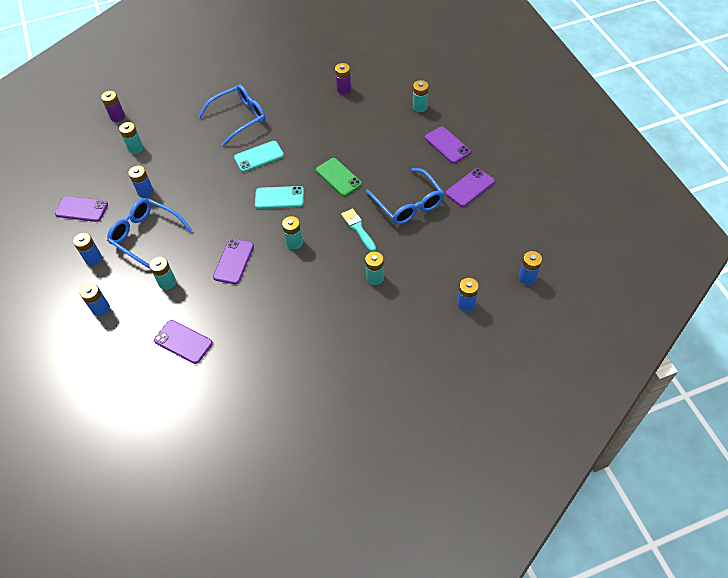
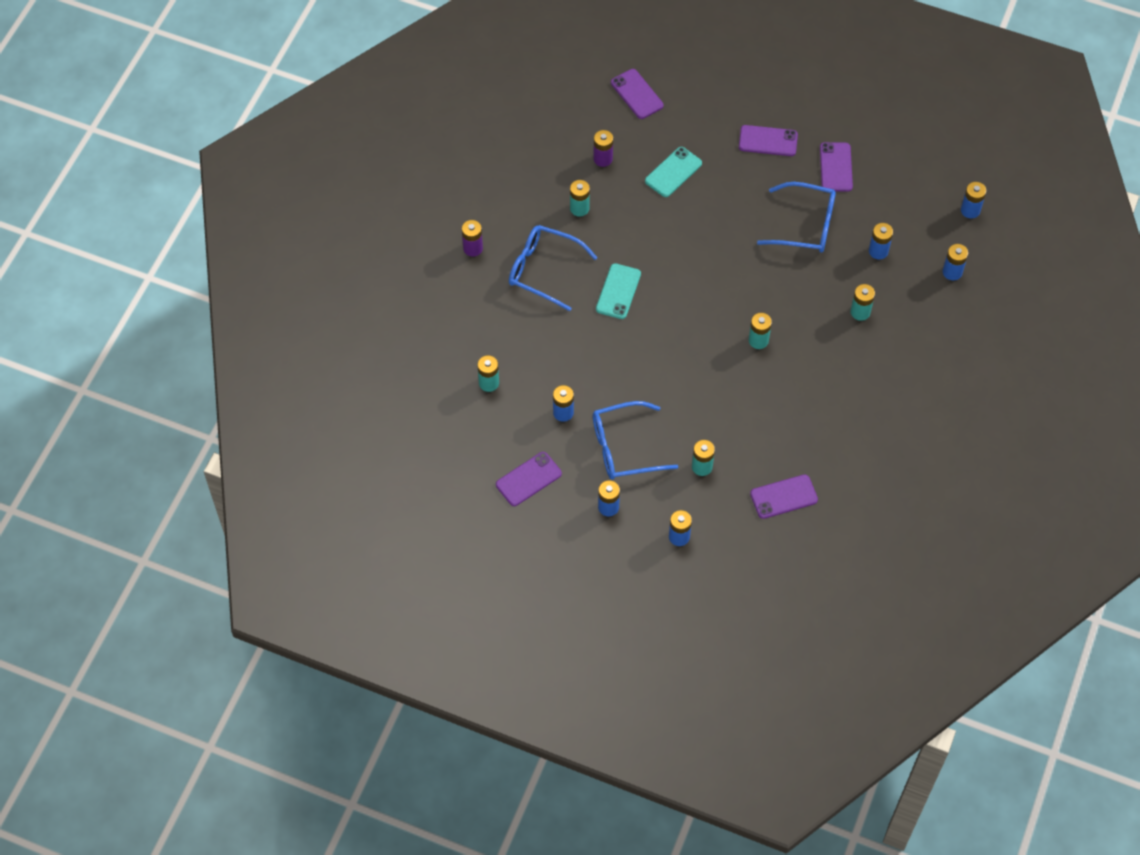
camera: 50 degrees left, 5 degrees up
(117, 117) = (420, 369): purple battery -> purple battery (473, 248)
(234, 261) = (731, 400): purple phone -> purple phone (637, 94)
(239, 118) = (544, 270): blue glasses -> blue glasses turned 75 degrees counterclockwise
(279, 198) = (691, 313): turquoise phone -> turquoise phone (673, 172)
(338, 177) = (715, 250): green phone -> none
(358, 228) = (793, 282): turquoise brush -> none
(420, 107) = (696, 121): turquoise battery -> turquoise battery (579, 208)
(433, 253) = (878, 251): none -> blue battery

